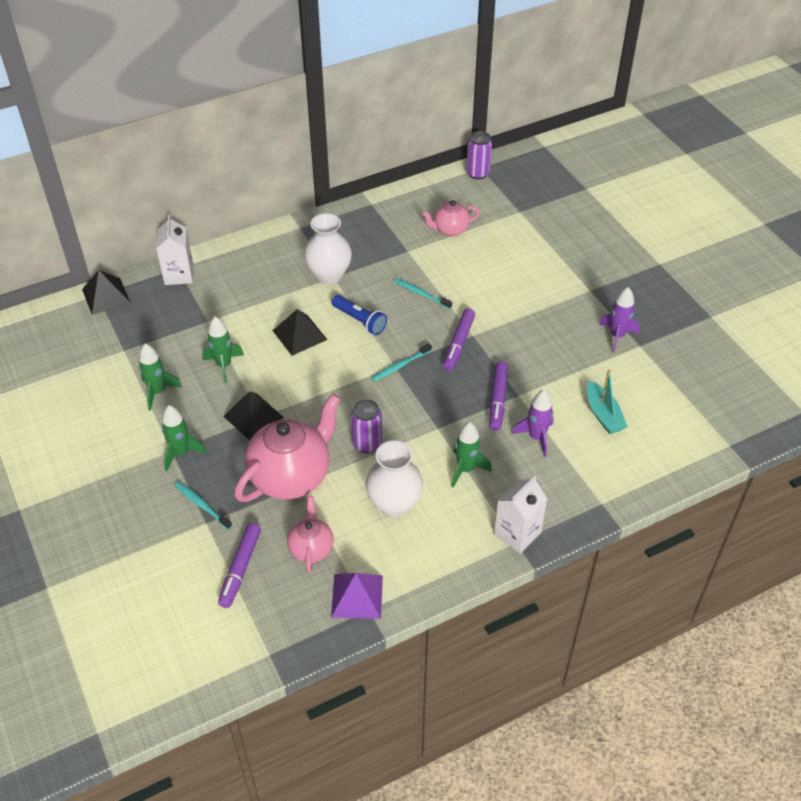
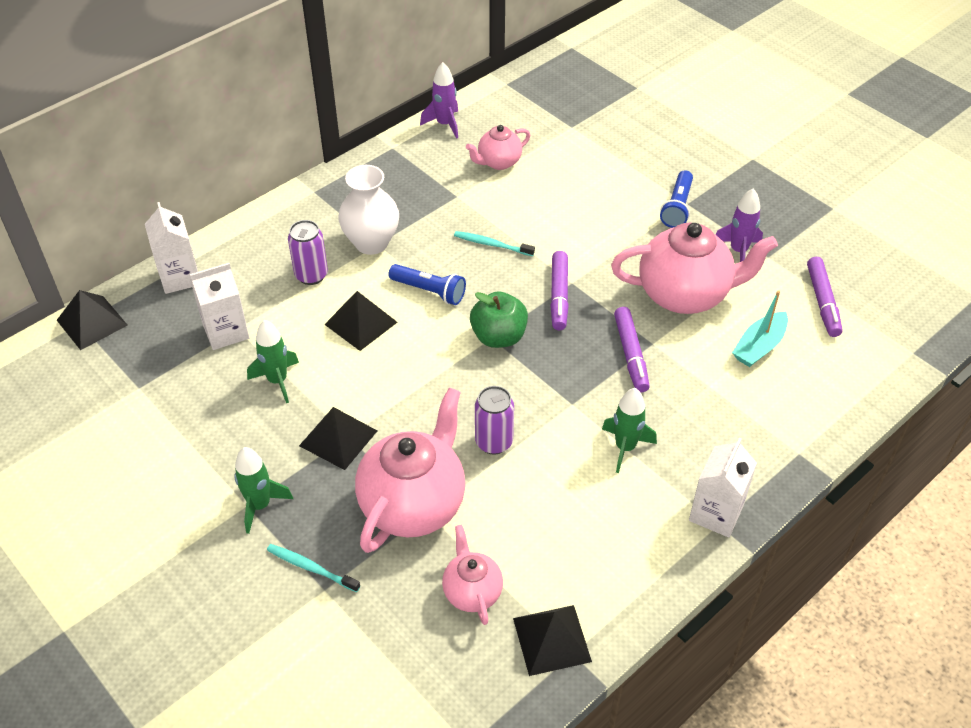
camera: 15 degrees left, 0 degrees up
(158, 392) = (202, 433): green rocket -> none
(199, 321) = (226, 331): none -> white carton
(240, 568) = (390, 640): purple marker -> purple marker (822, 301)
(357, 596) = (551, 640): purple pyramid -> black pyramid
(394, 504) = (554, 510): white vase -> none
(400, 366) = (498, 337): turquoise toothbrush -> green apple
(477, 173) = (506, 91): purple can -> purple can (311, 275)
(536, 437) = (693, 390): purple rocket -> purple rocket (445, 124)
(559, 362) = (685, 294): none -> pink teapot
(580, 292) = (677, 207): none -> blue flashlight
(603, 415) = (759, 346): turquoise boat -> turquoise boat turned 75 degrees clockwise

